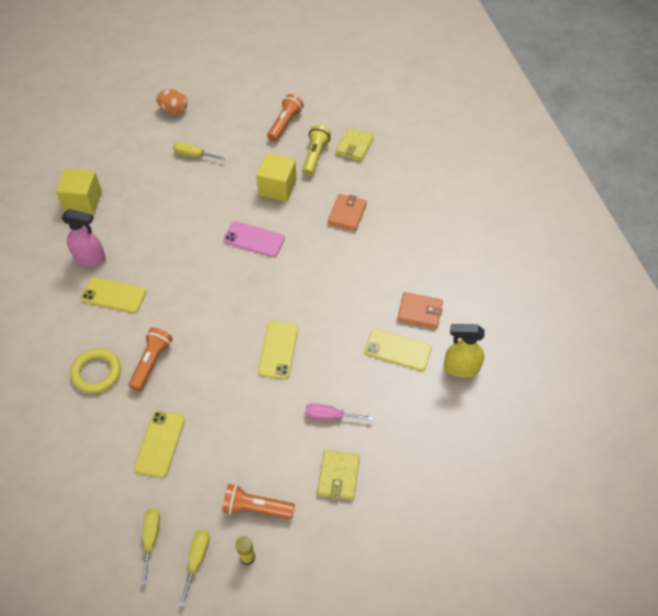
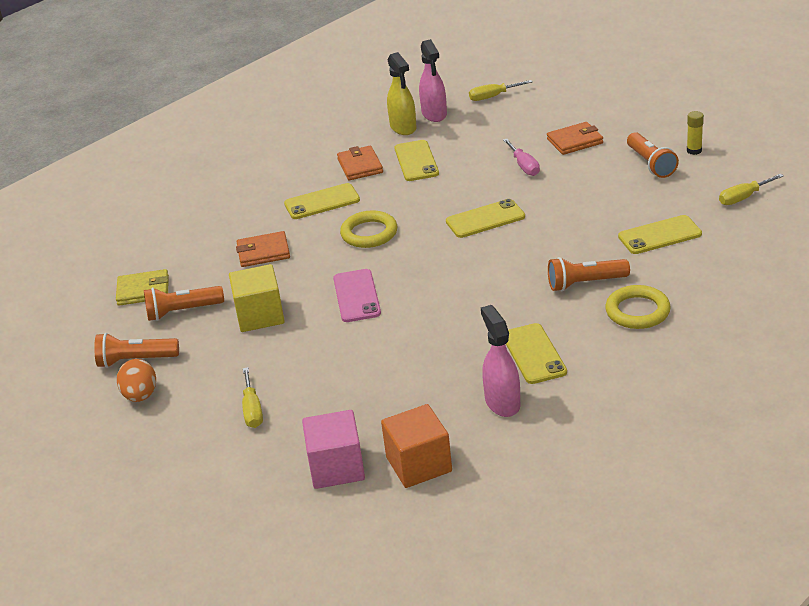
camera: 115 degrees left, 20 degrees down
(83, 201) = (419, 464): yellow cube -> orange cube
(115, 170) = (336, 467): none -> pink cube
(174, 110) = (171, 477): orange egg -> orange egg (140, 395)
(197, 560) = (728, 170): yellow screwdriver -> yellow screwdriver (493, 97)
(315, 156) = (182, 311): yellow flashlight -> orange flashlight
(320, 276) = (369, 233): none -> yellow ring
(338, 476) = (575, 141): yellow wallet -> orange wallet
(385, 268) = (322, 202): none -> yellow phone
(468, 401) = (434, 114): none -> pink spray bottle

